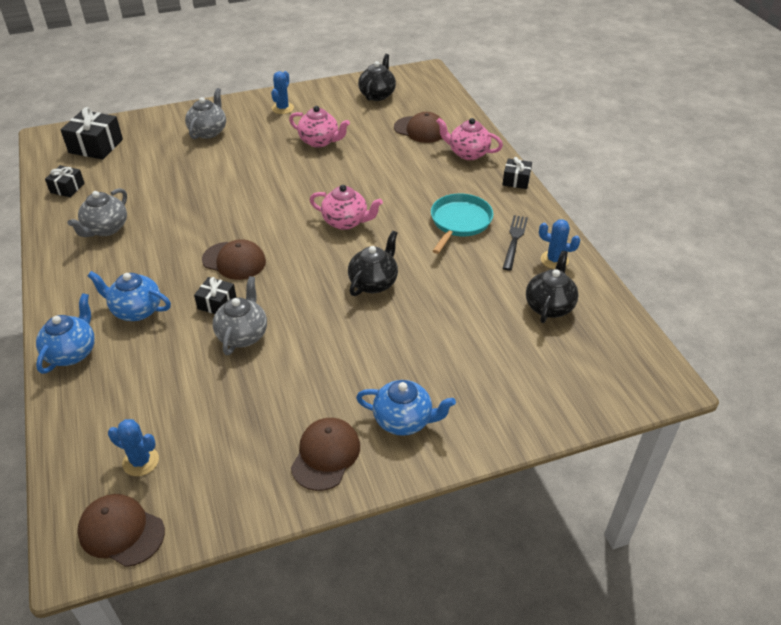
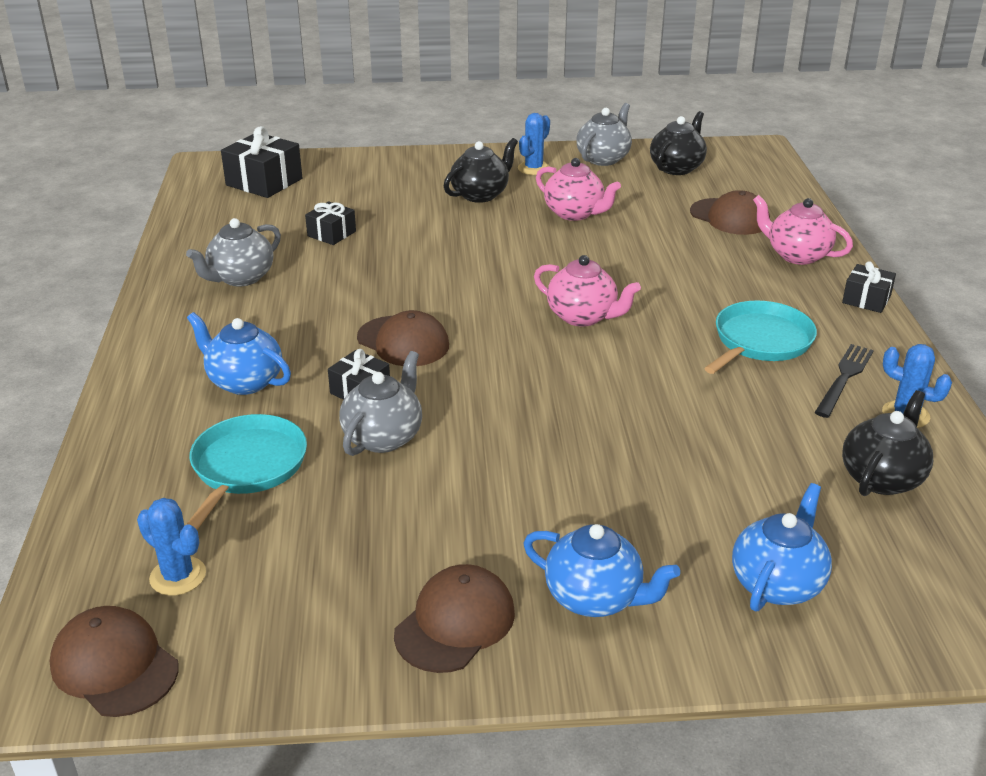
camera: 15 degrees right, 10 degrees down
(67, 188) = (209, 224): black gift -> black gift (331, 234)
(72, 352) = (138, 419): blue teapot -> blue teapot (777, 583)
(160, 374) = (247, 467): none -> turquoise pan
(208, 131) = (421, 183): grey teapot -> grey teapot (603, 158)
(374, 283) = (602, 401): black teapot -> black teapot (480, 194)

